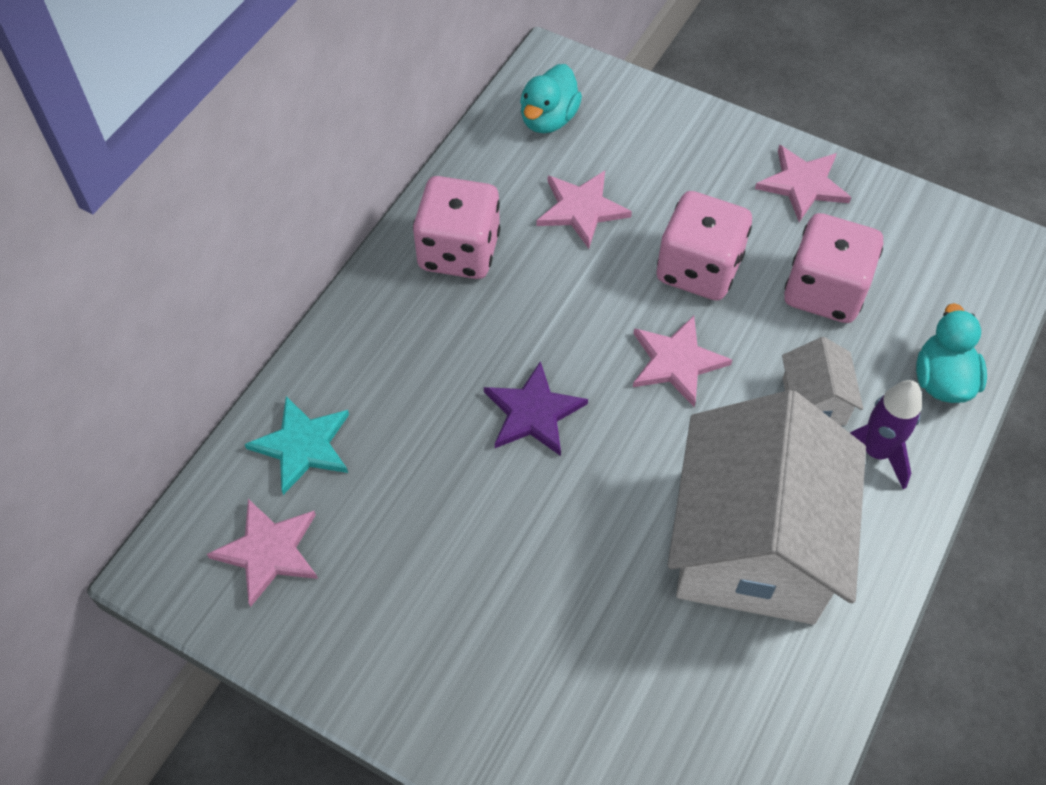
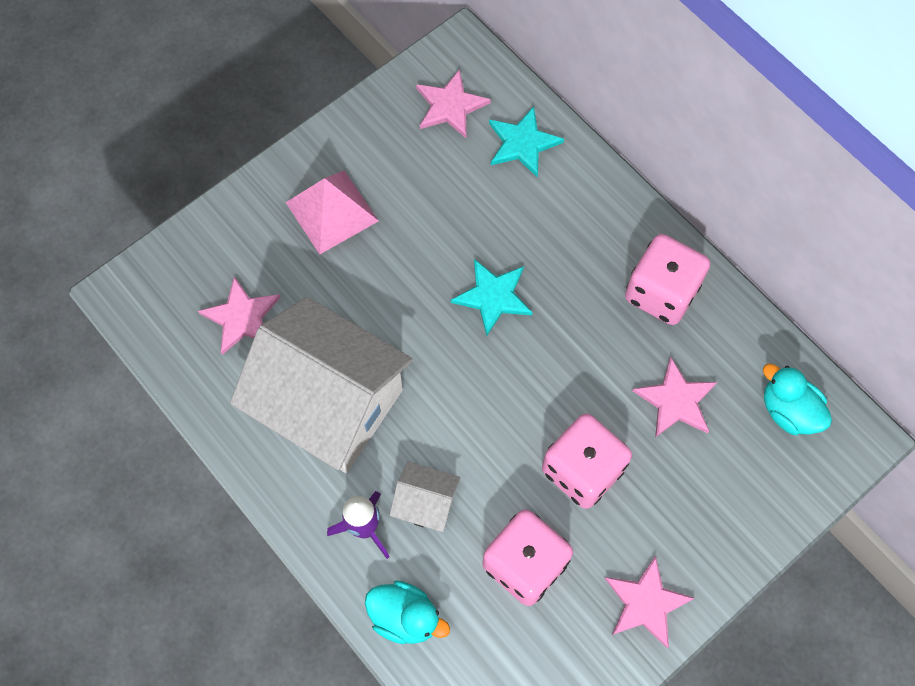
camera: 110 degrees right, 10 degrees up
(487, 646) = (332, 211): none -> pink pyramid
(533, 412) = (493, 297): purple star -> turquoise star
(676, 362) = (499, 415): pink star -> pink star (242, 317)

